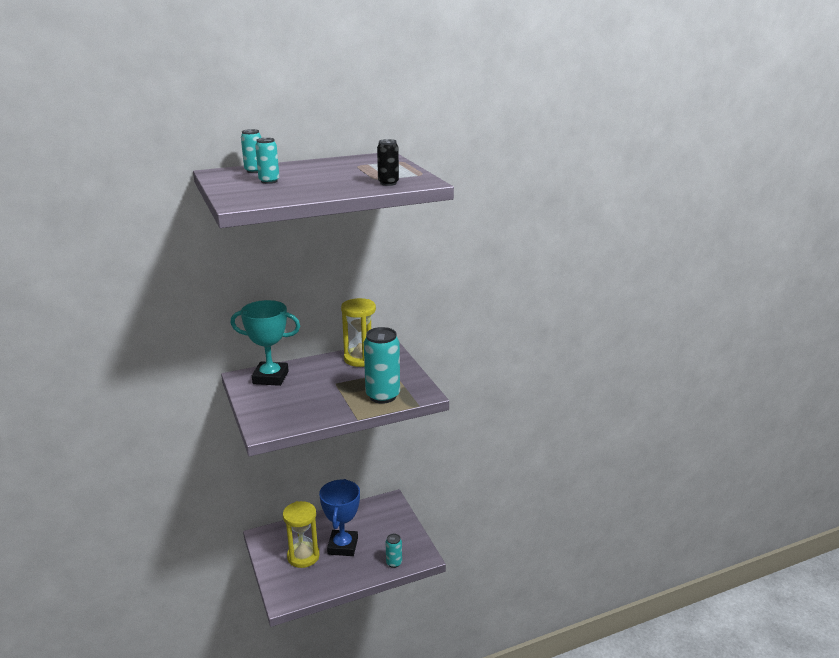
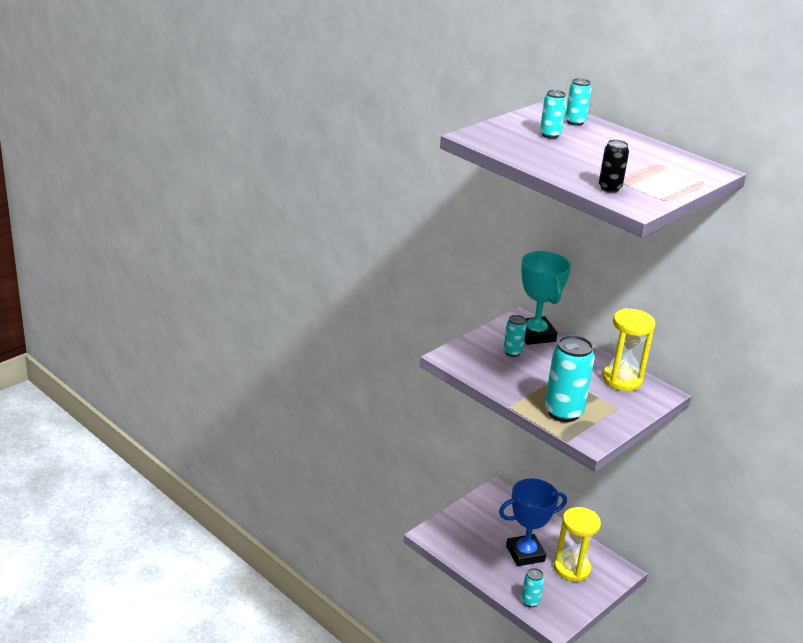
camera: 65 degrees right, 5 degrees up
(285, 395) = (512, 352): none -> turquoise can
(303, 556) = (491, 529): yellow hourglass -> yellow hourglass (572, 569)

